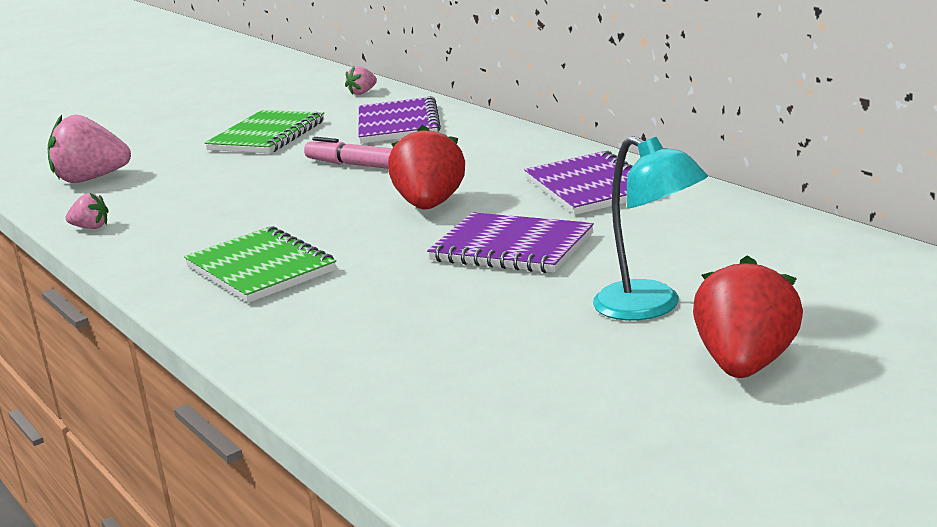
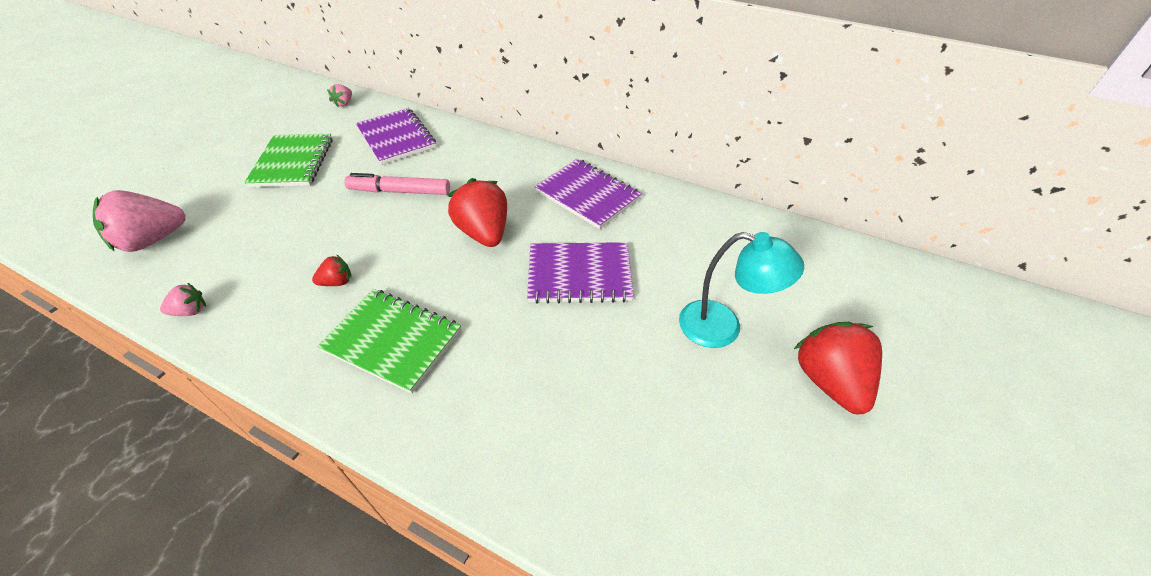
camera: 30 degrees left, 25 degrees up
(240, 224) = (337, 282): none -> red strawberry

